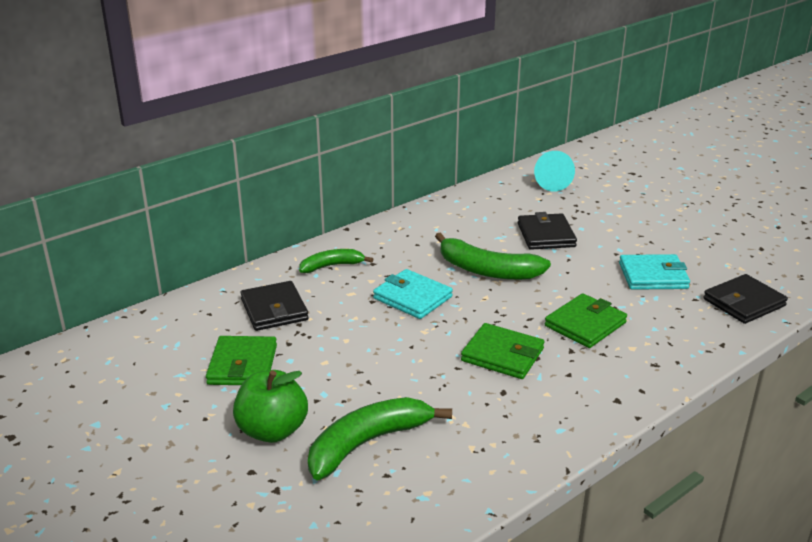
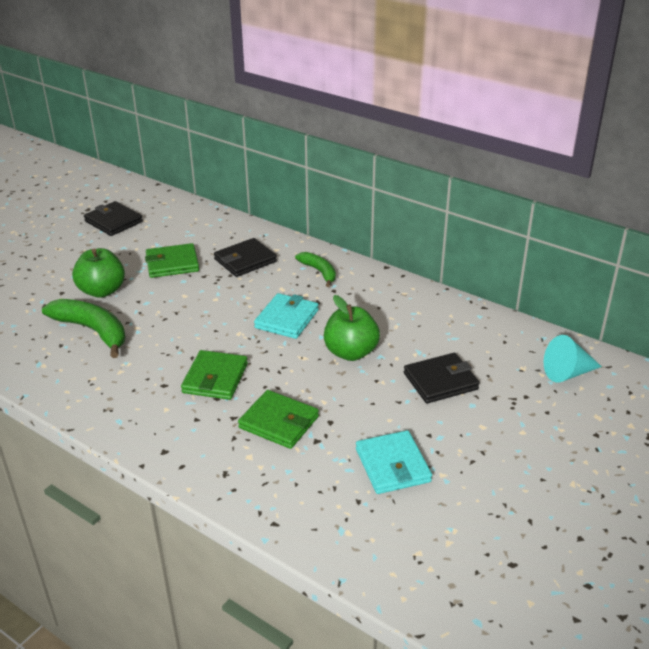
camera: 75 degrees right, 5 degrees up
(487, 270) = (351, 352): green banana -> green apple
(744, 302) = (366, 543): black wallet -> black wallet (113, 221)

